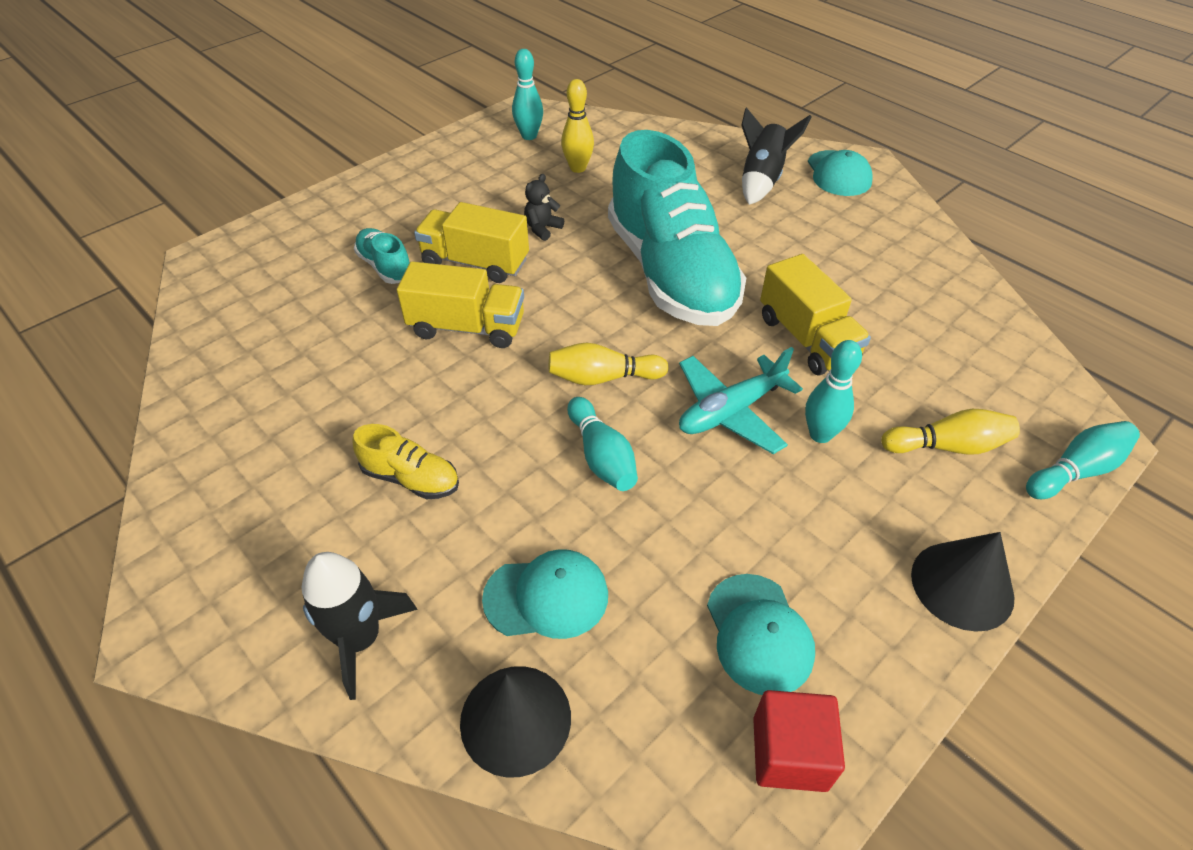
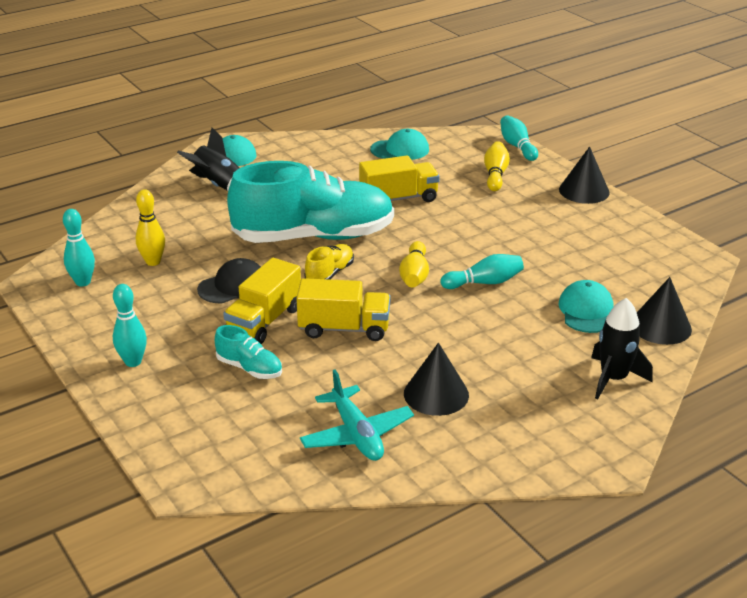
camera: 80 degrees left, 15 degrees down
(331, 427) = (436, 394): none -> black cone
(385, 267) = (249, 368): turquoise shoe -> turquoise shoe turned 120 degrees counterclockwise
(411, 478) = (491, 358): yellow shoe -> yellow shoe (329, 274)
(467, 327) = (344, 328): yellow truck -> yellow truck turned 75 degrees clockwise
(542, 229) = (233, 286): black teddy bear -> black cap
(731, 411) = (455, 234): turquoise plane -> turquoise plane (356, 434)
(759, 634) = (610, 249): turquoise cap -> turquoise cap (400, 150)
(789, 753) = (673, 251): red cube -> none
(820, 434) = (480, 209): turquoise bowling pin -> turquoise bowling pin (133, 362)

